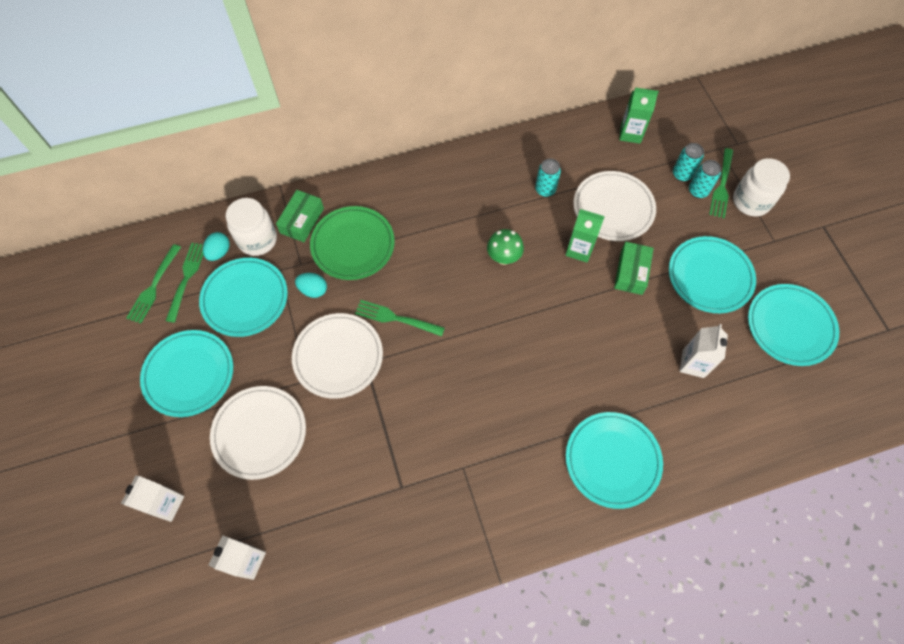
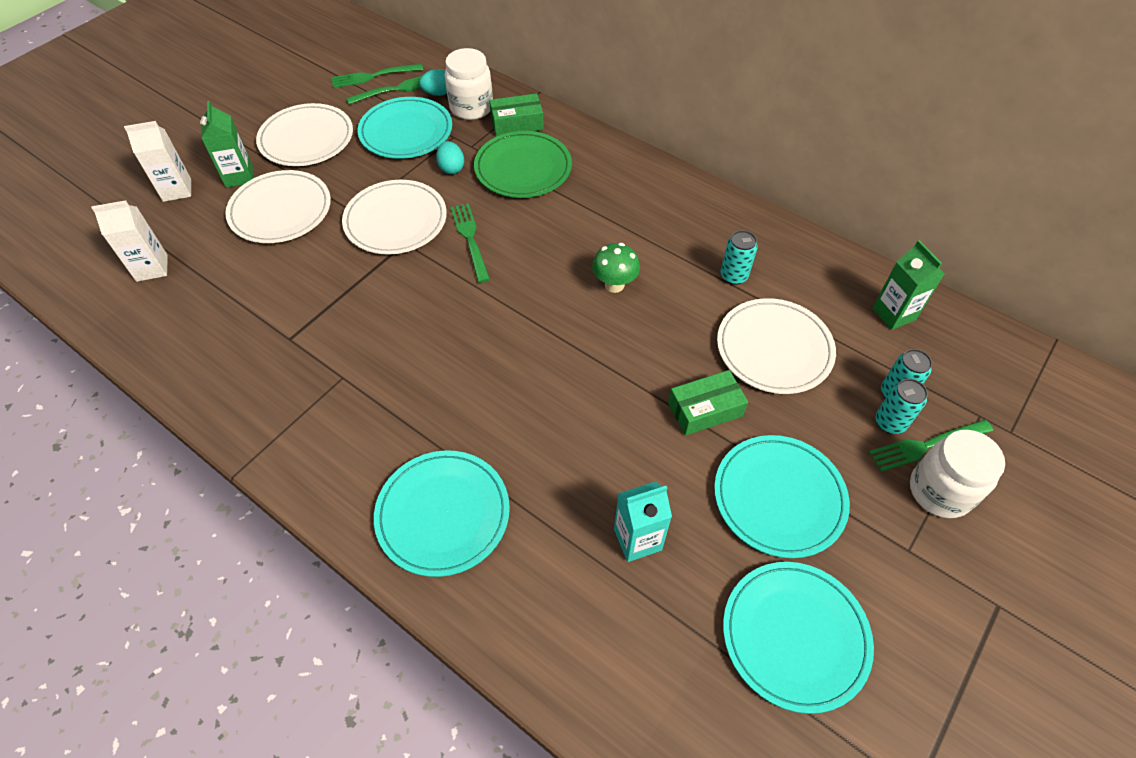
camera: 55 degrees right, 10 degrees down
(189, 374) = (306, 139): turquoise plate -> white plate
(579, 250) = (687, 344): green carton -> green carton (239, 176)
(693, 364) = (637, 539): white carton -> turquoise carton

